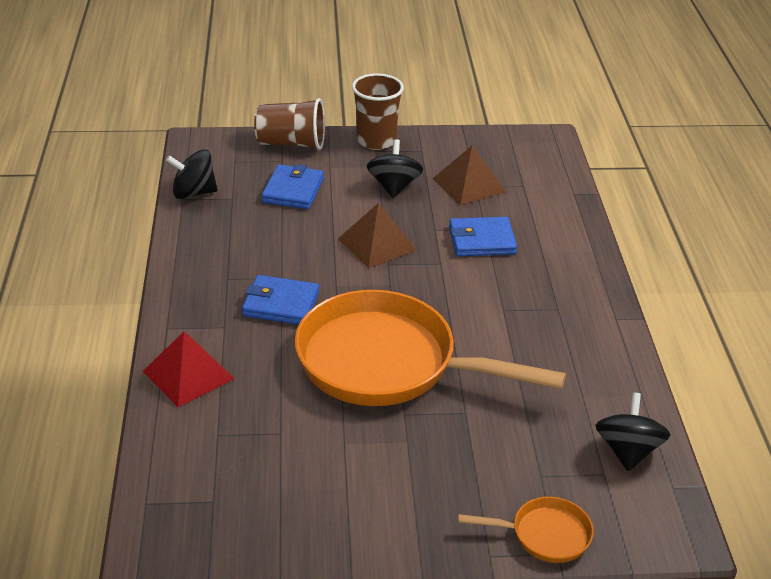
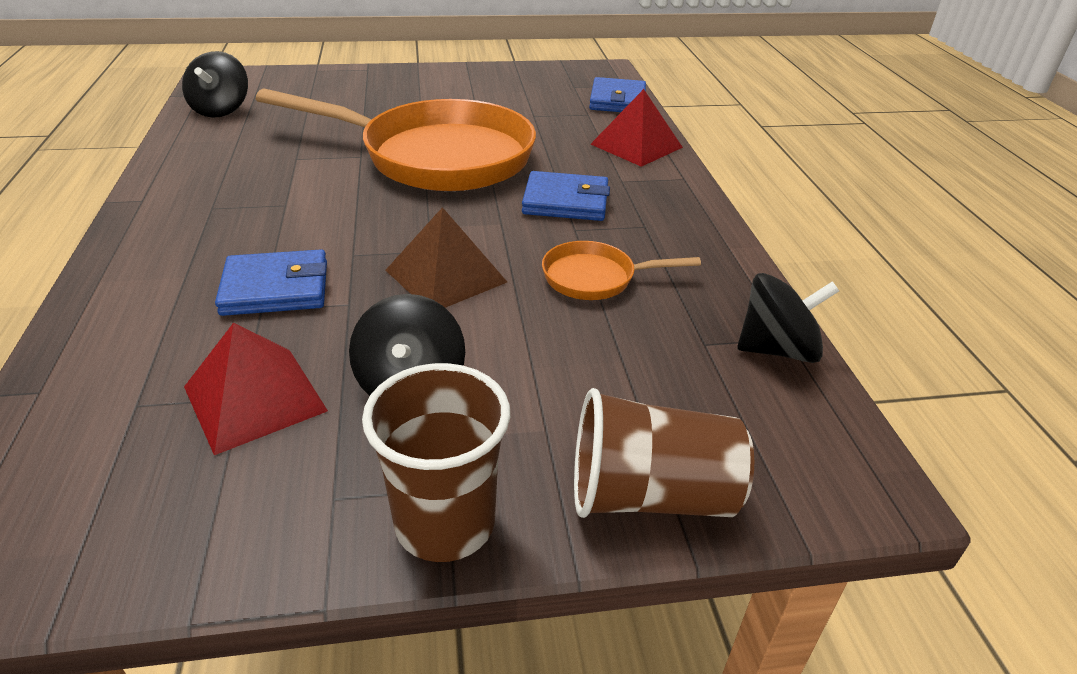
camera: 175 degrees right, 0 degrees up
(293, 190) = (603, 364): blue wallet -> blue wallet (617, 100)
(468, 185) = (255, 398): brown pyramid -> red pyramid
(545, 535) = (322, 75): orange pan -> orange pan (595, 278)

